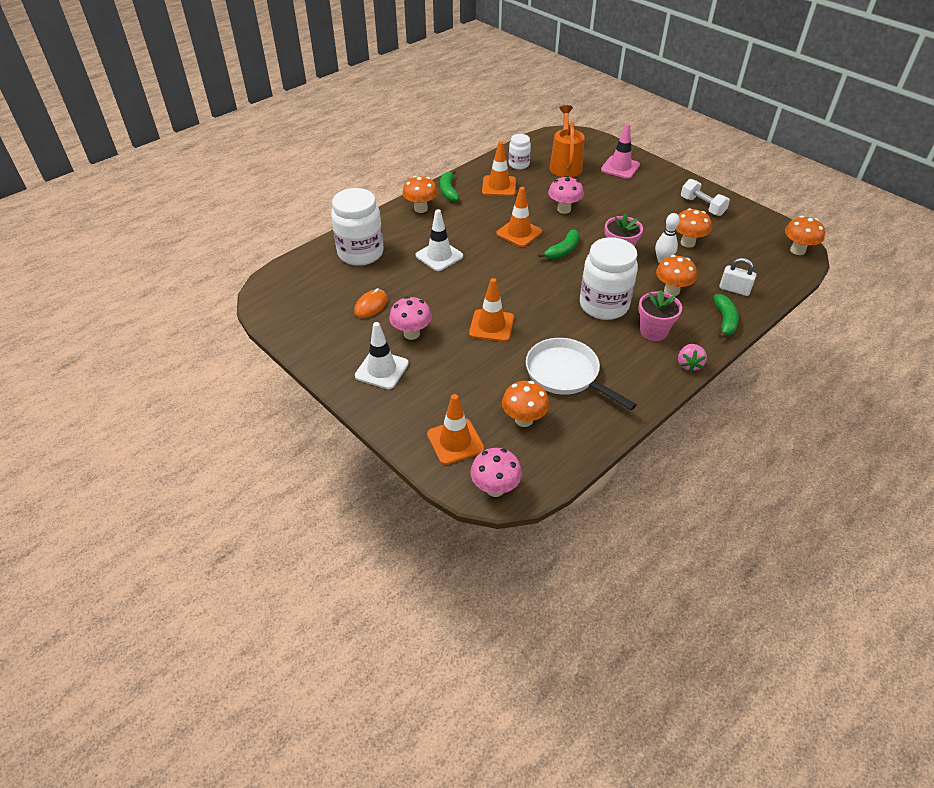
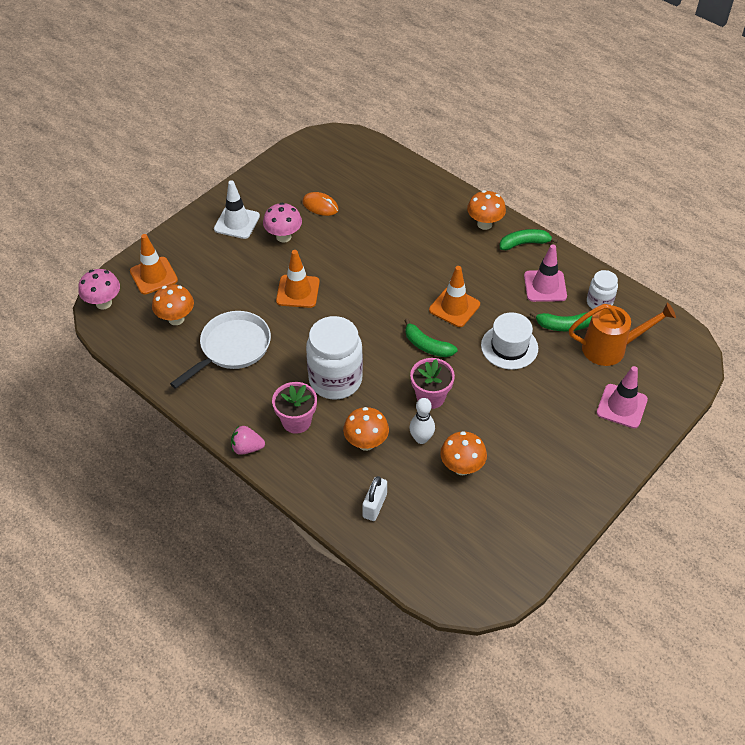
camera: 85 degrees right, 5 degrees up
(360, 253) = (399, 189): white jar -> none
(439, 256) = (402, 245): white traffic cone -> none
(499, 186) = (545, 286): orange traffic cone -> pink traffic cone
(564, 209) = (509, 347): pink mushroom -> white hat
(702, 206) = (547, 492): white dumbbell -> none
(724, 320) = (318, 489): green banana -> green banana (563, 326)
(797, 250) = (465, 591): orange mushroom -> none

